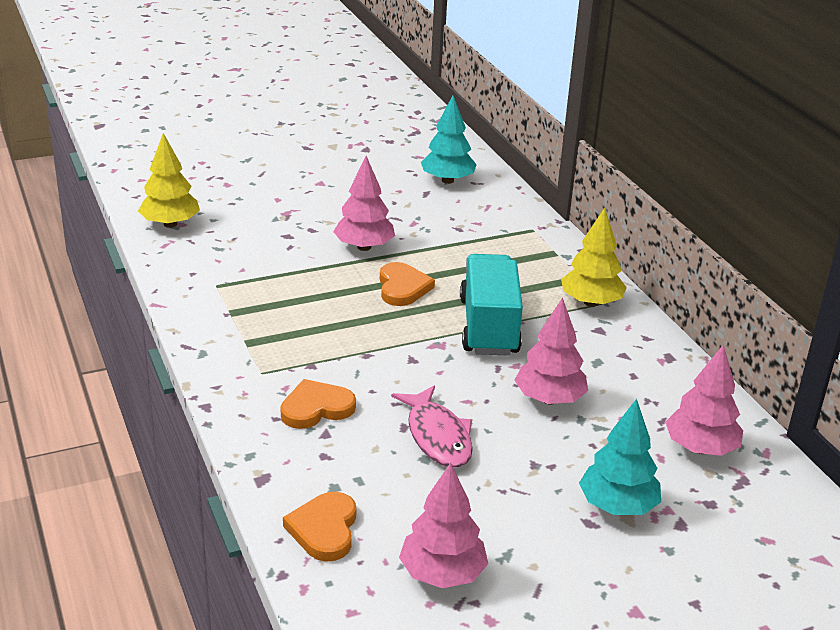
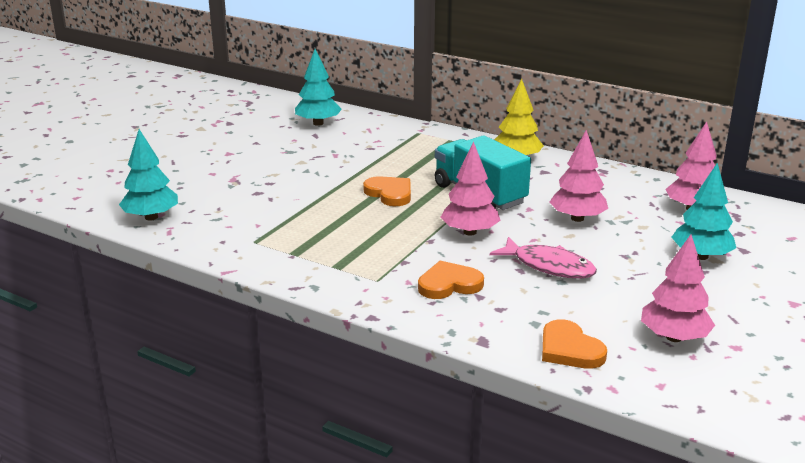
camera: 35 degrees left, 5 degrees down
(170, 224) = (151, 217): yellow tree -> turquoise tree
(316, 408) = (449, 284): orange heart -> orange heart turned 45 degrees clockwise
(364, 247) = (324, 180): pink tree -> pink tree (469, 232)

